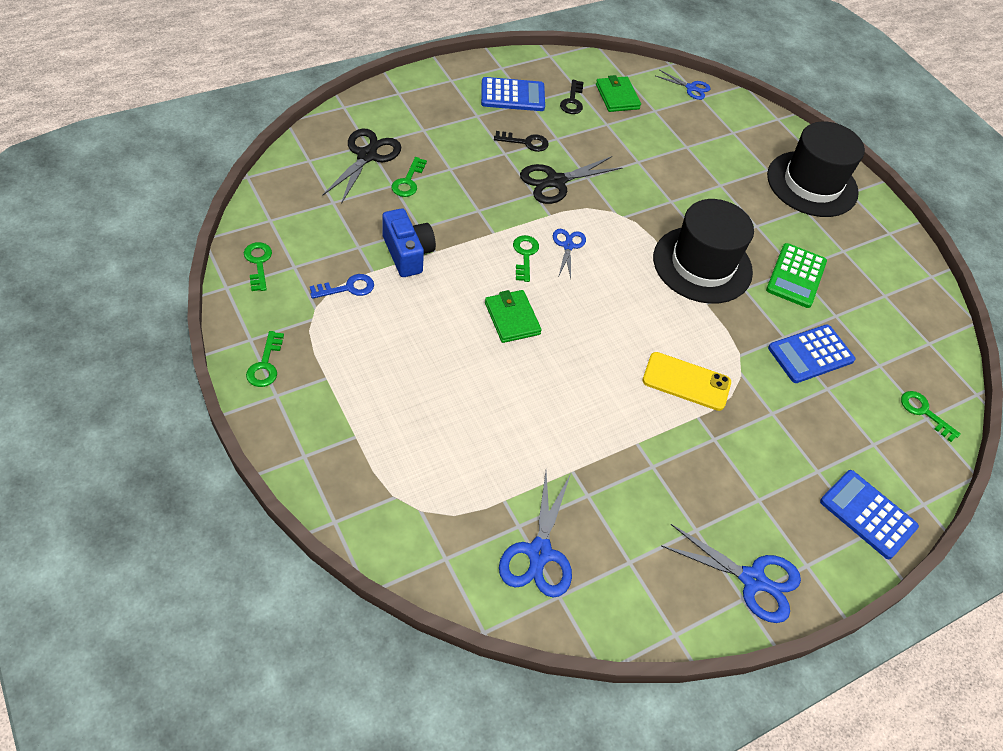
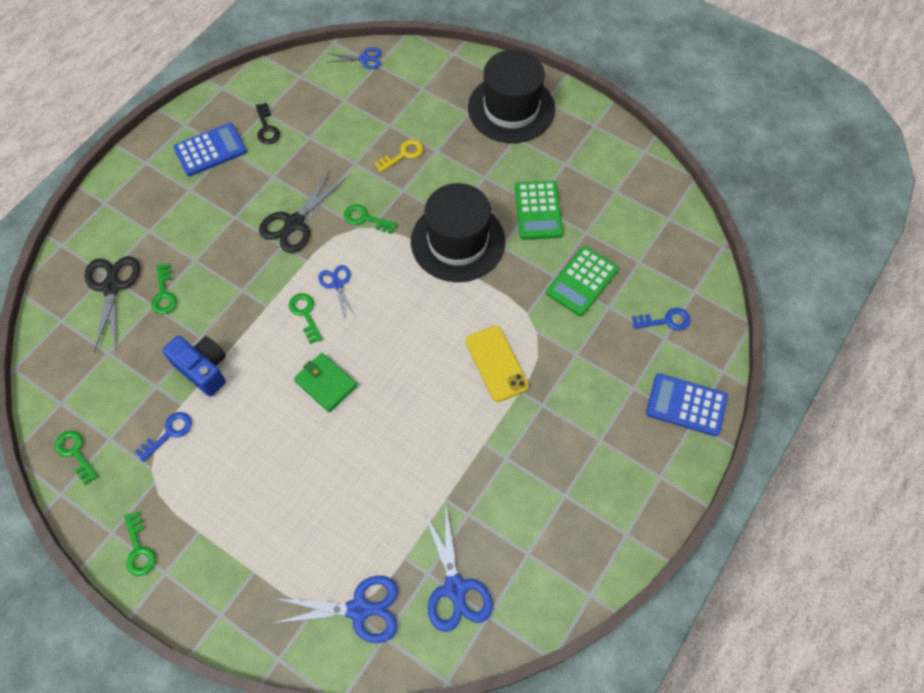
camera: 20 degrees left, 10 degrees up
(525, 142) = (247, 195): black key -> none
(617, 97) = (304, 102): green wallet -> none
(686, 381) = (496, 363): yellow phone -> yellow phone turned 75 degrees clockwise
(687, 174) = (403, 155): none -> yellow key
(752, 579) = (626, 513): blue scissors -> blue scissors (359, 609)
(810, 354) = (582, 281): blue calculator -> green calculator
(882, 429) = (666, 321): none -> blue key
(924, 412) = (690, 287): green key -> green key (365, 219)

